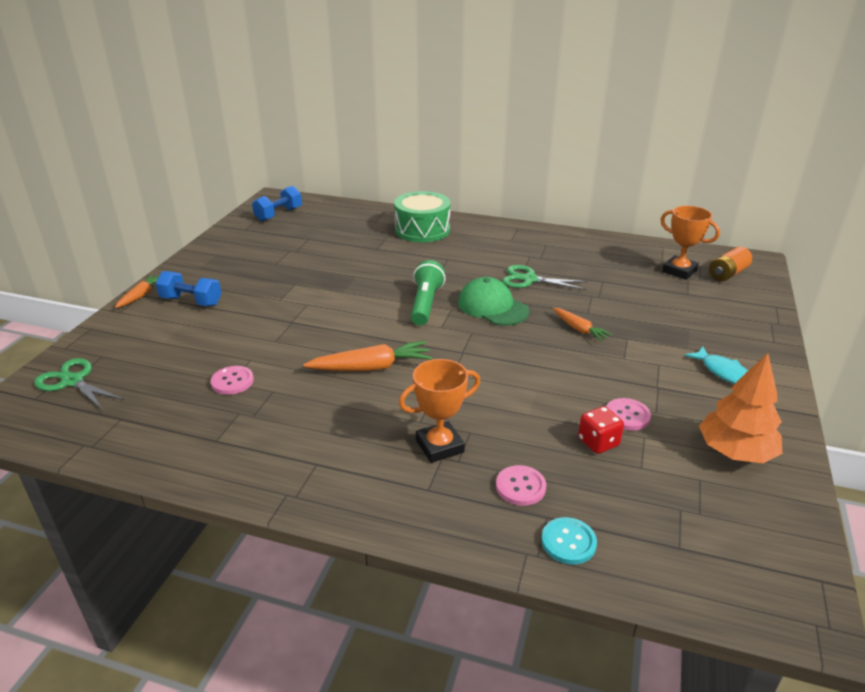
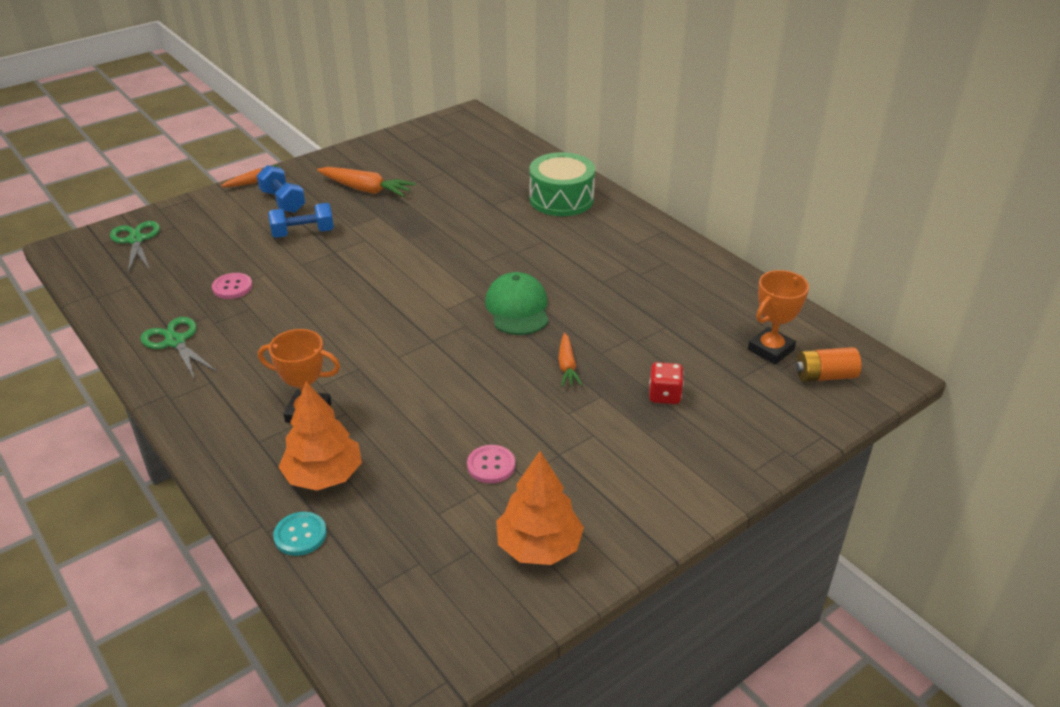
camera: 35 degrees right, 5 degrees up
(278, 214) = (451, 135): blue dumbbell -> blue dumbbell (303, 233)
(371, 367) = (343, 321): orange carrot -> orange carrot (366, 189)
(425, 304) = (462, 280): green flashlight -> none
(520, 487) = (323, 476): pink button -> orange tree
(529, 279) = (592, 294): green scissors -> green scissors (175, 342)
(598, 442) = (433, 474): red dice -> red dice (664, 395)
(679, 271) = (770, 350): orange trophy -> orange trophy turned 60 degrees clockwise
(723, 372) = (646, 473): turquoise fish -> none

